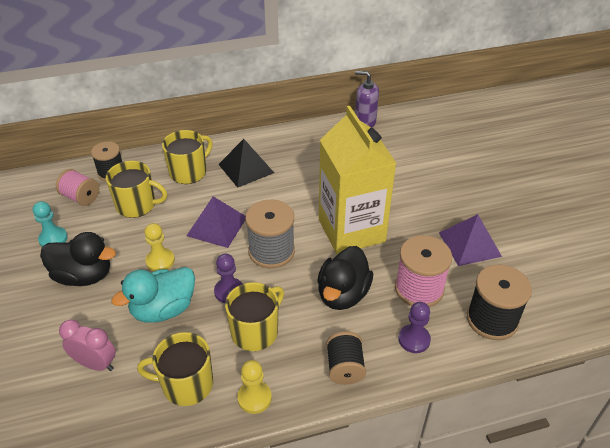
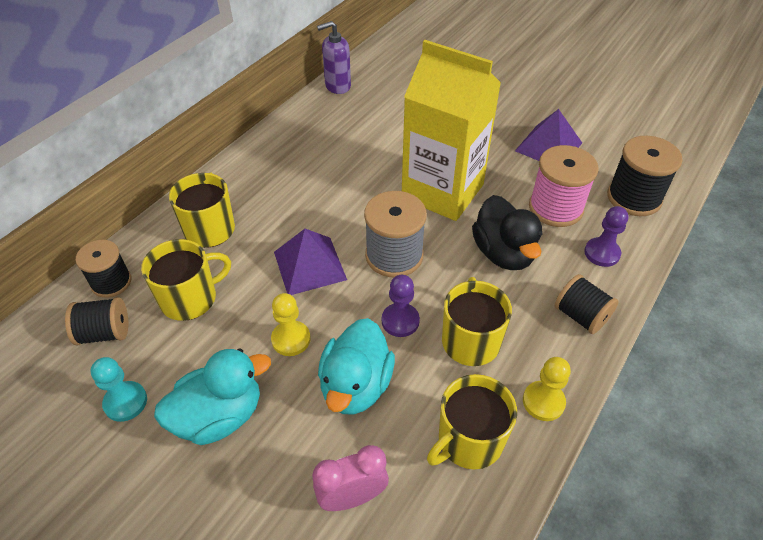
camera: 40 degrees left, 5 degrees up
(81, 197) = (105, 333): pink spool -> black spool
(84, 276) = (219, 416): black duck -> turquoise duck
(246, 168) = (270, 190): black pyramid -> none

